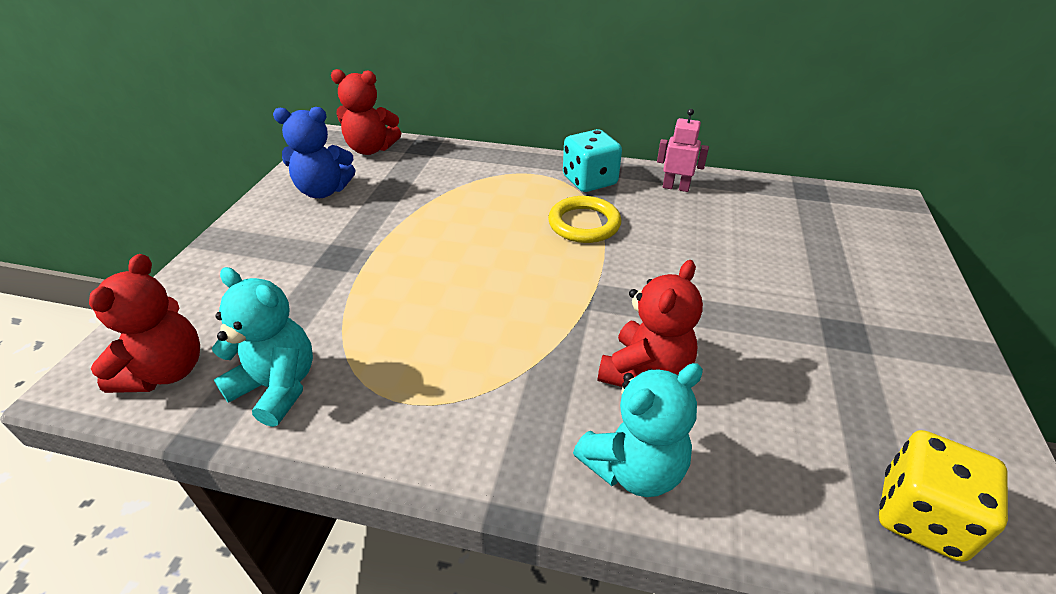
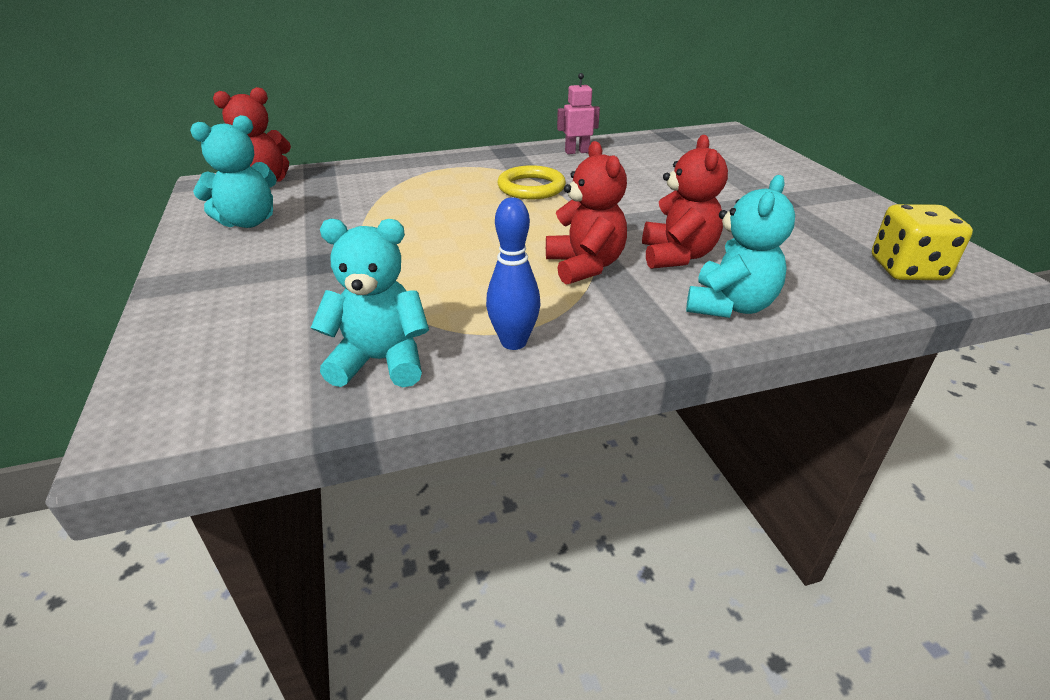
camera: 30 degrees left, 5 degrees down
(166, 371) = (237, 391): red teddy bear -> red teddy bear (585, 266)
(323, 191) = (248, 222): blue teddy bear -> turquoise teddy bear
(391, 416) = (513, 342): none -> blue bowling pin
(589, 181) = (504, 162): turquoise dice -> none

